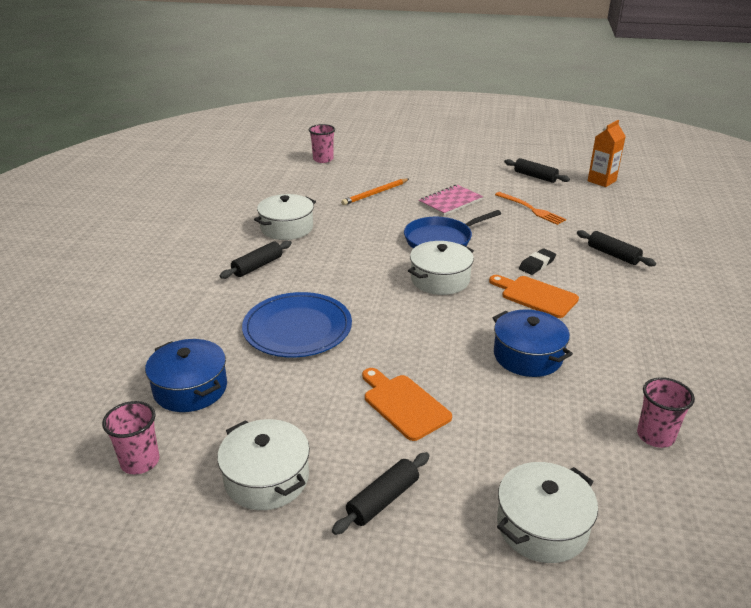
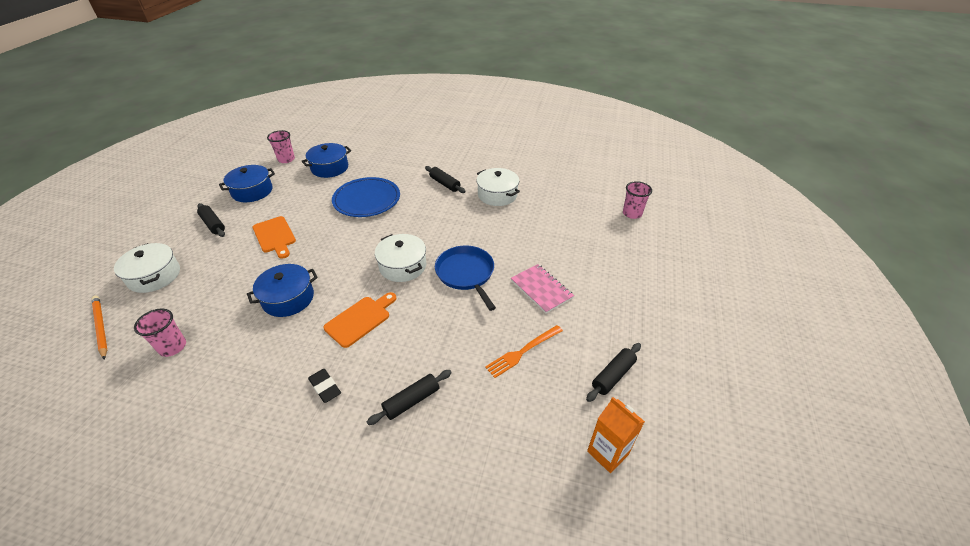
camera: 95 degrees right, 10 degrees up
(267, 478) = (252, 191): white pot -> blue pot
(375, 194) = (558, 241): orange pencil -> orange pencil (100, 327)
(403, 404) = (275, 236): orange cutting board -> orange cutting board turned 90 degrees clockwise
(537, 264) = (409, 331): black eraser -> black eraser (325, 387)

